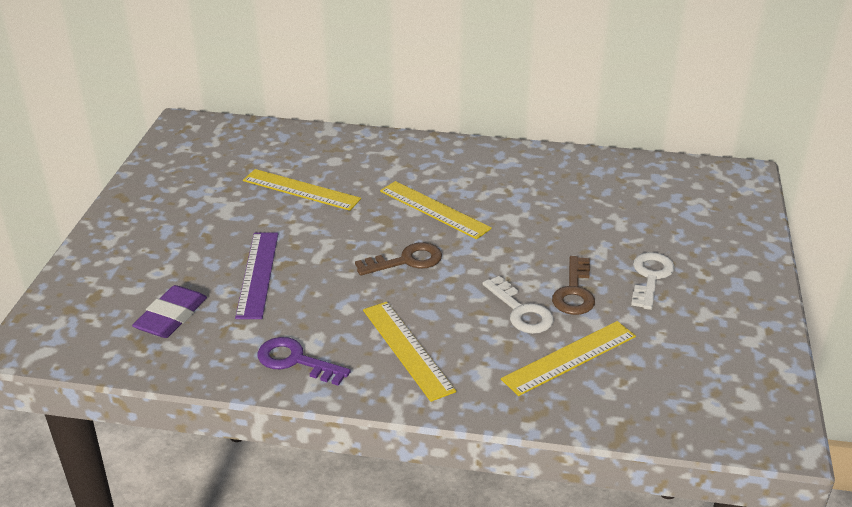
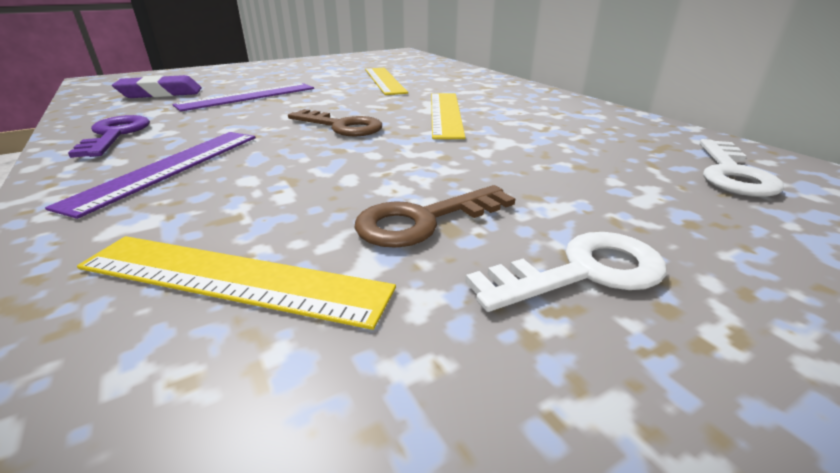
camera: 50 degrees right, 5 degrees down
(407, 349) = (169, 168): yellow ruler -> purple ruler
(521, 311) = (323, 200): white key -> white key (732, 173)

